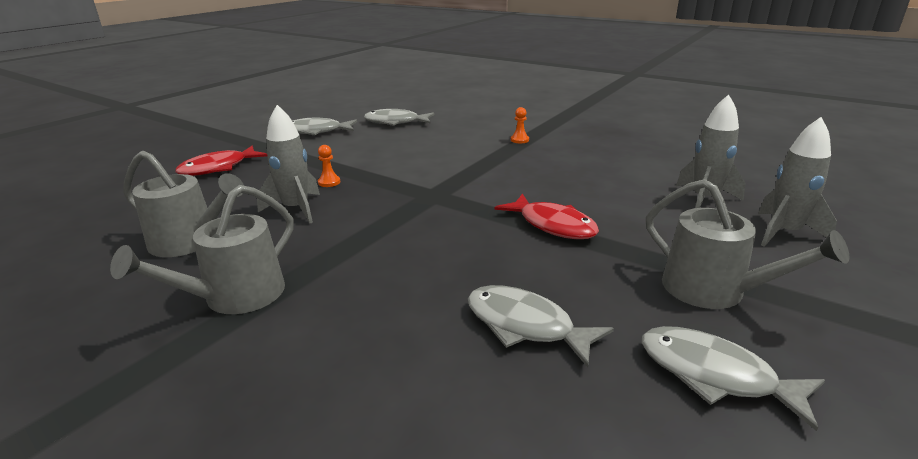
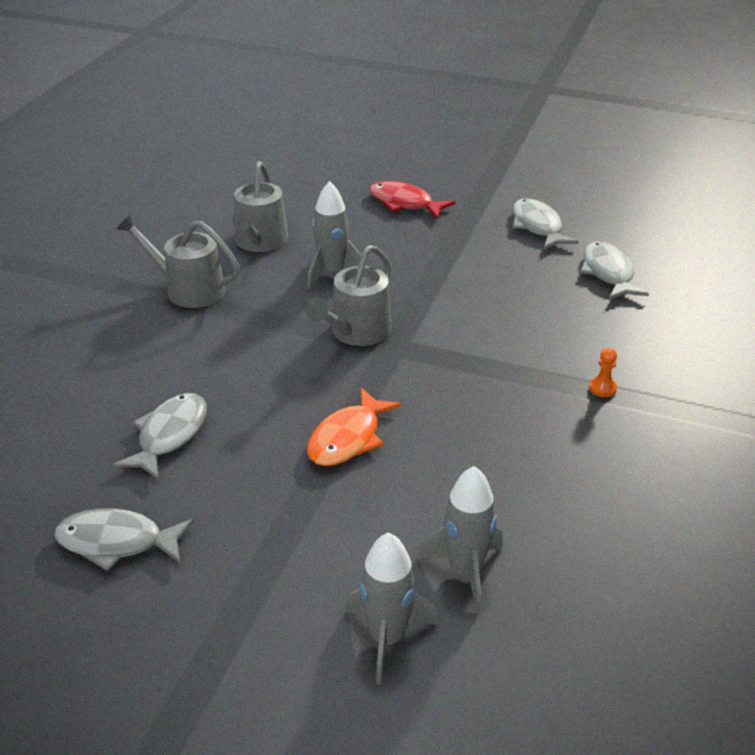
camera: 75 degrees right, 10 degrees up
(329, 182) = (398, 274): orange pawn -> none
(553, 225) = (348, 438): red fish -> orange fish
(713, 290) = (241, 555): grey watering can -> grey watering can (356, 332)
(715, 375) = (117, 542): grey fish -> grey fish turned 105 degrees counterclockwise

